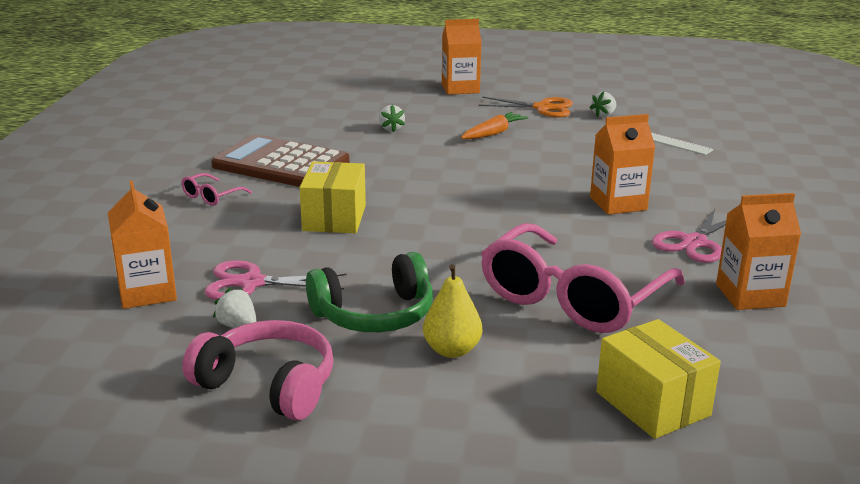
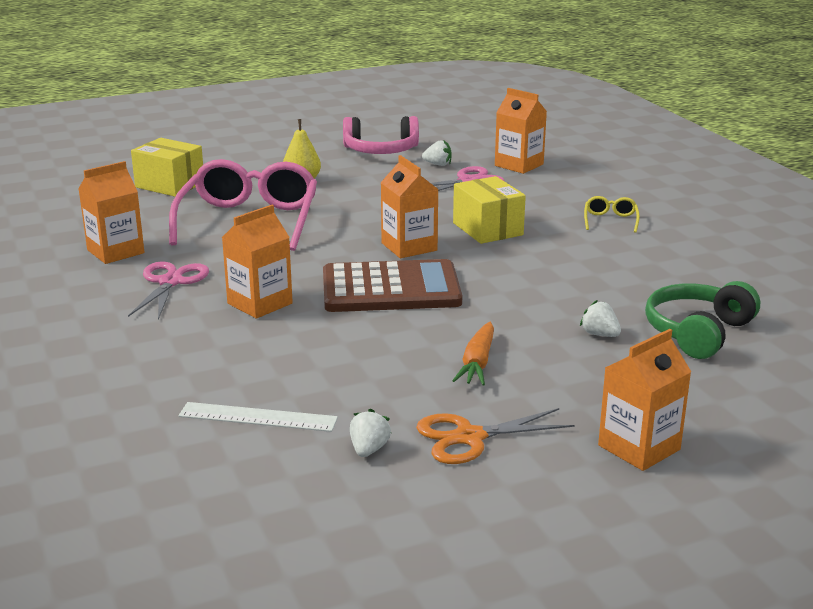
camera: 150 degrees right, 0 degrees up
(212, 196) = (610, 221): pink glasses -> yellow glasses
(281, 164) = (620, 261): brown calculator -> brown calculator (391, 289)
(375, 314) = (368, 185): green headphones -> green headphones (698, 332)
(433, 220) = (409, 247): none -> orange carton

